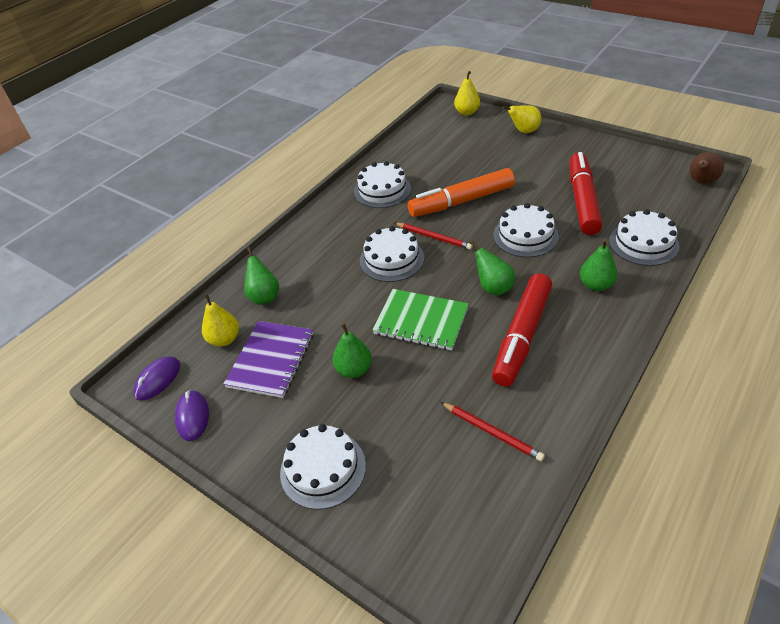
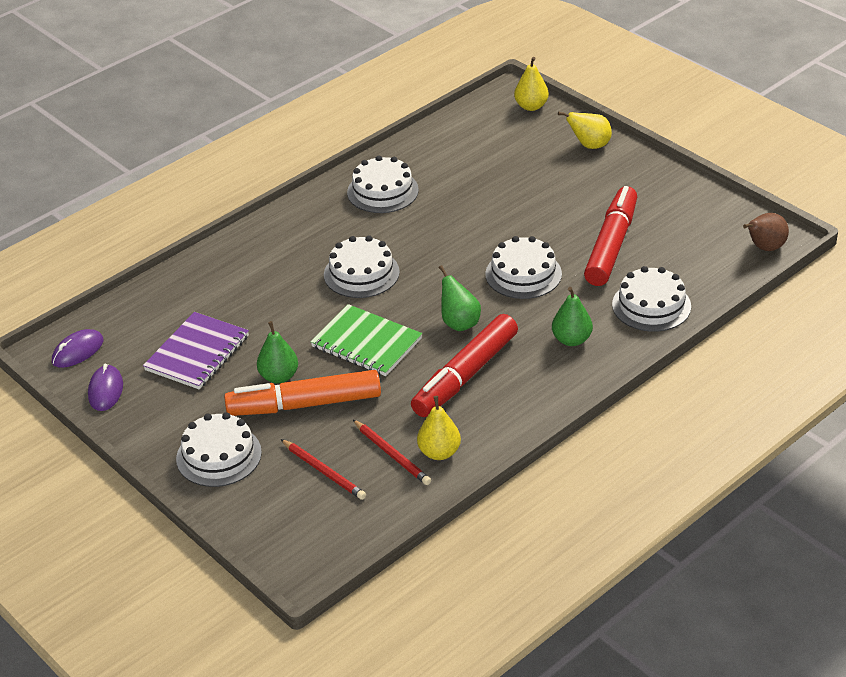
camera: 10 degrees right, 5 degrees down
(224, 339) = (155, 324): yellow pear -> yellow pear (439, 452)
(264, 296) = (208, 289): green pear -> none
(433, 237) = (419, 257): red pencil -> red pencil (324, 471)
(461, 201) = (470, 221): orange marker -> orange marker (304, 404)

